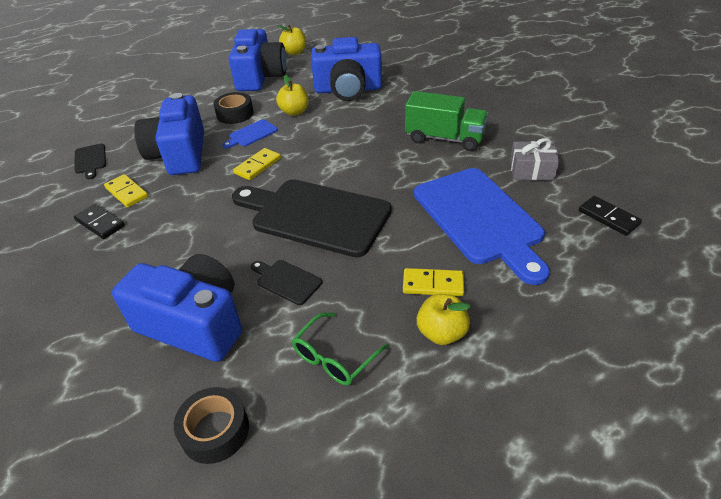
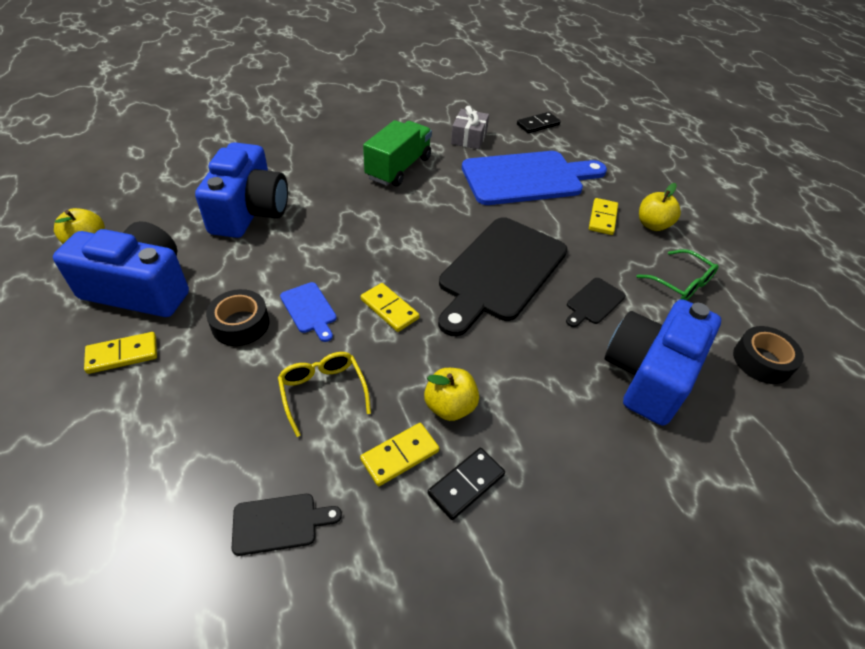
camera: 85 degrees left, 5 degrees up
(179, 154) = (323, 391): blue camera -> yellow glasses
(208, 87) = (122, 354): none -> yellow domino
(294, 112) = (275, 264): yellow apple -> yellow apple (450, 406)

